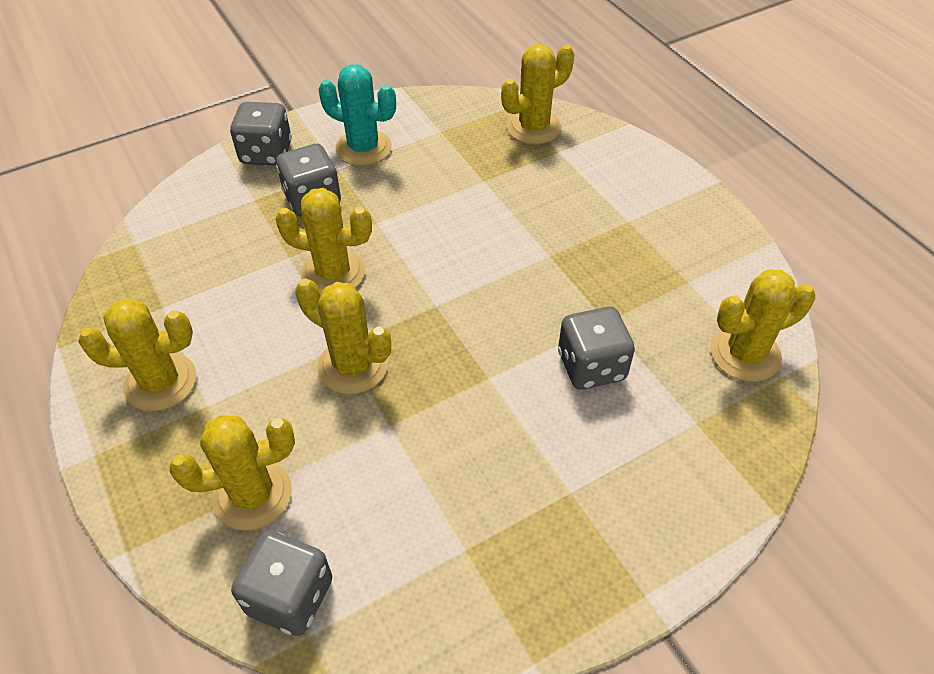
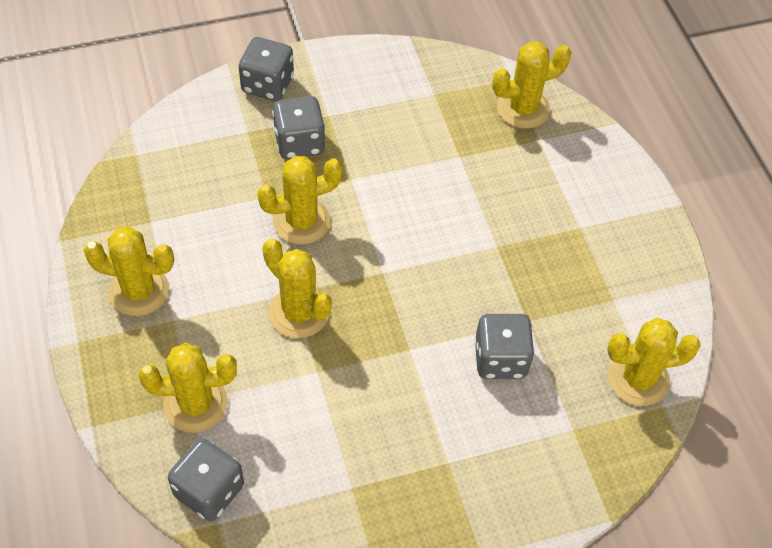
camera: 10 degrees right, 5 degrees up
(333, 273) = (301, 221): yellow cactus -> yellow cactus turned 45 degrees counterclockwise
(363, 148) = (357, 98): turquoise cactus -> none

